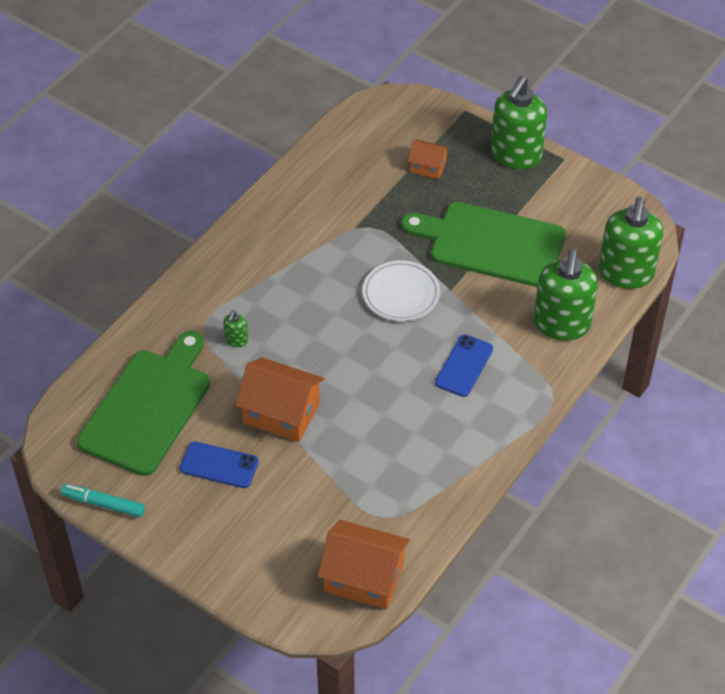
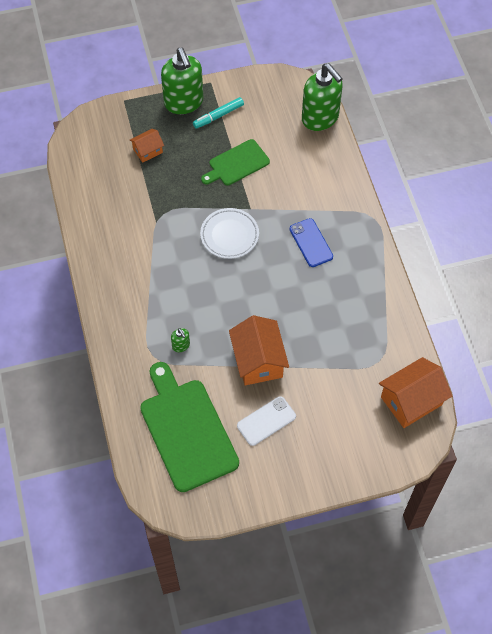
camera: 50 degrees left, 10 degrees up
(103, 504) = (237, 506): turquoise marker -> turquoise marker (218, 116)
(219, 465) = (266, 421): blue phone -> white phone
(281, 413) = (258, 360): orange house -> orange house turned 75 degrees counterclockwise
(491, 244) = (236, 164): green cutting board -> green cutting board, size x0.58
(561, 325) = (327, 175): green soap dispenser -> none

